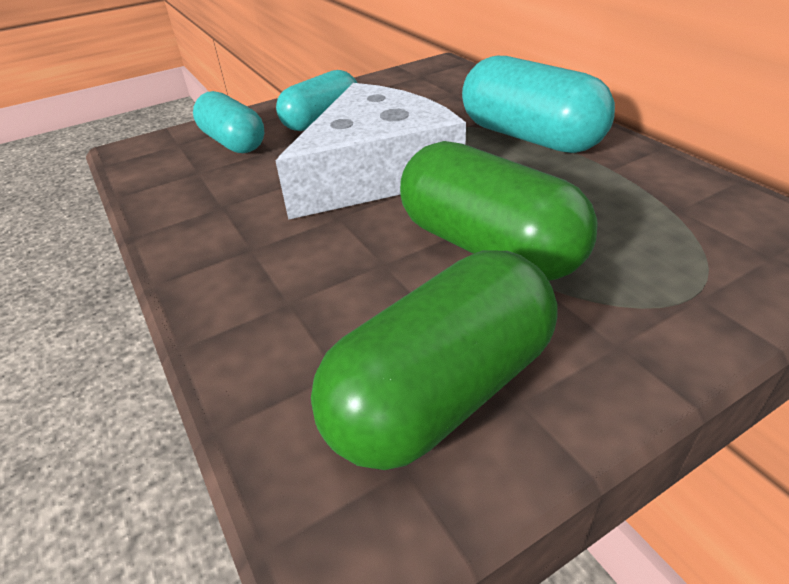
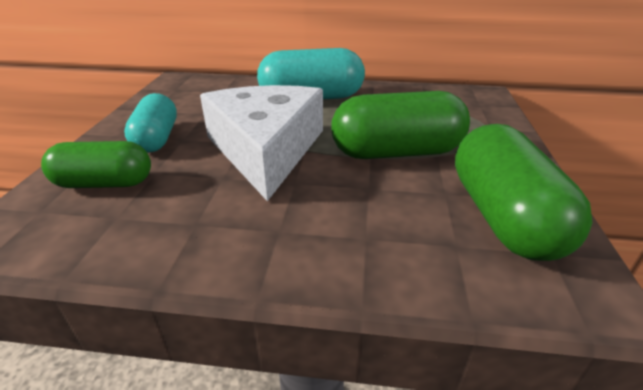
camera: 55 degrees left, 5 degrees down
(233, 142) = (105, 183): turquoise capsule -> green capsule

